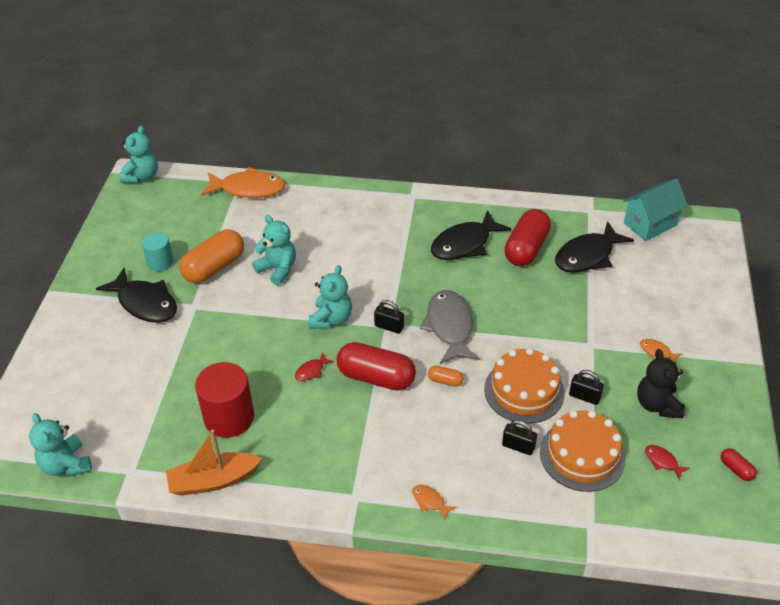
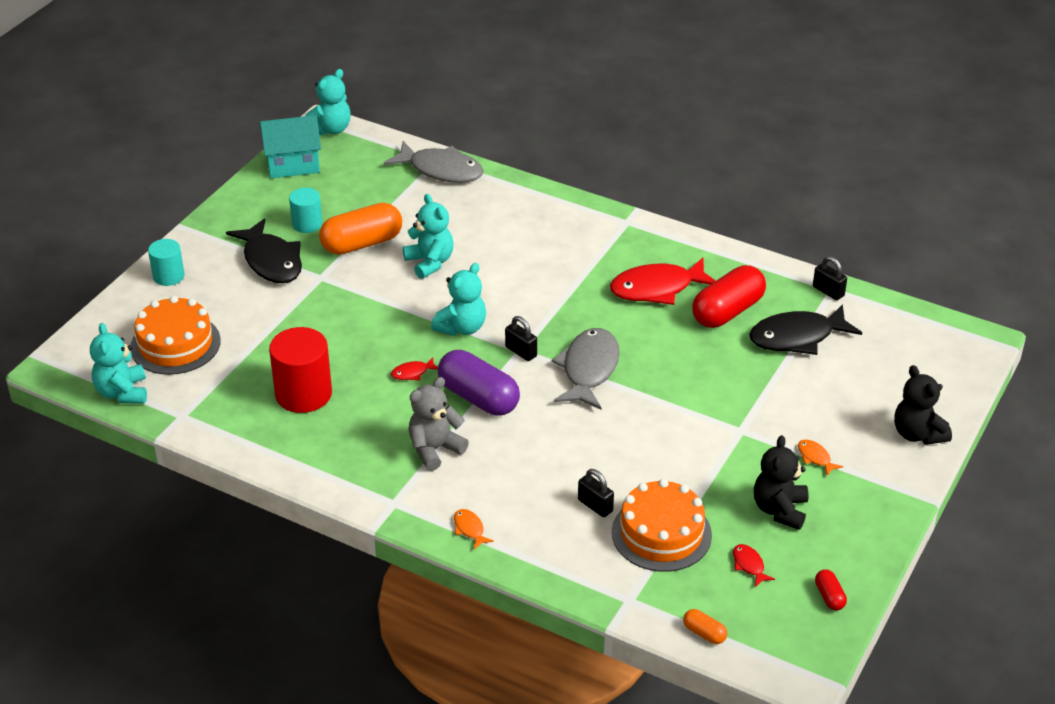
camera: 20 degrees right, 5 degrees down
(60, 341) = (168, 276): none -> turquoise cylinder
(213, 480) = (259, 447): orange boat -> none
(248, 189) = (441, 170): orange fish -> grey fish
(364, 435) = (435, 449): none -> grey teddy bear
(376, 377) = (478, 397): red capsule -> purple capsule
(445, 381) = (552, 421): orange capsule -> orange capsule (704, 633)
(464, 244) = (657, 289): black fish -> red fish
(524, 391) = (635, 454): orange cake -> orange cake (175, 344)
(584, 396) = (700, 479): black padlock -> black padlock (828, 291)
(650, 224) = (898, 322): turquoise house -> turquoise house (293, 165)
(716, 310) = (917, 434): none -> black teddy bear

